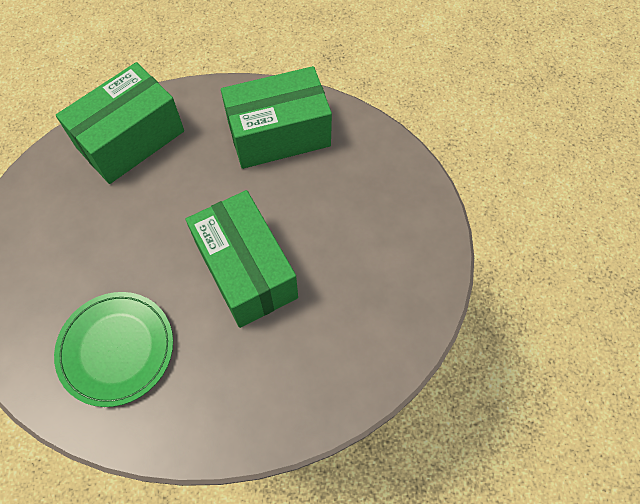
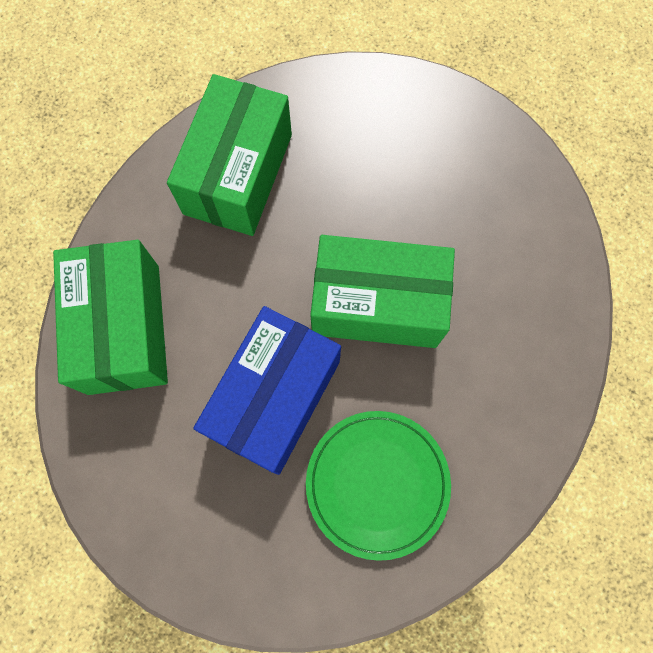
camera: 55 degrees left, 10 degrees up
(138, 249) = (274, 398): none -> blue box

